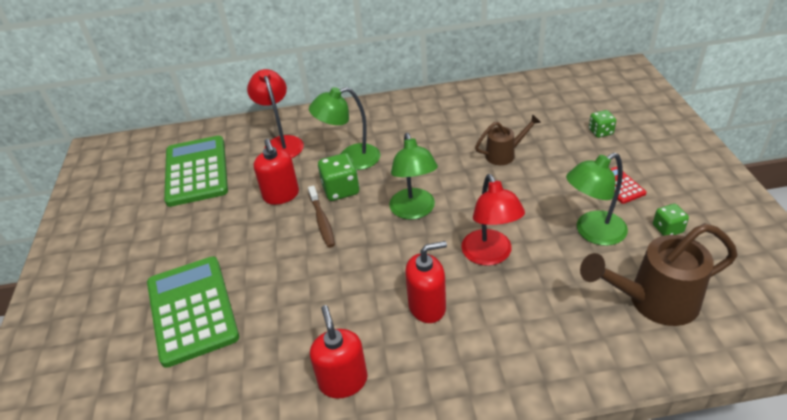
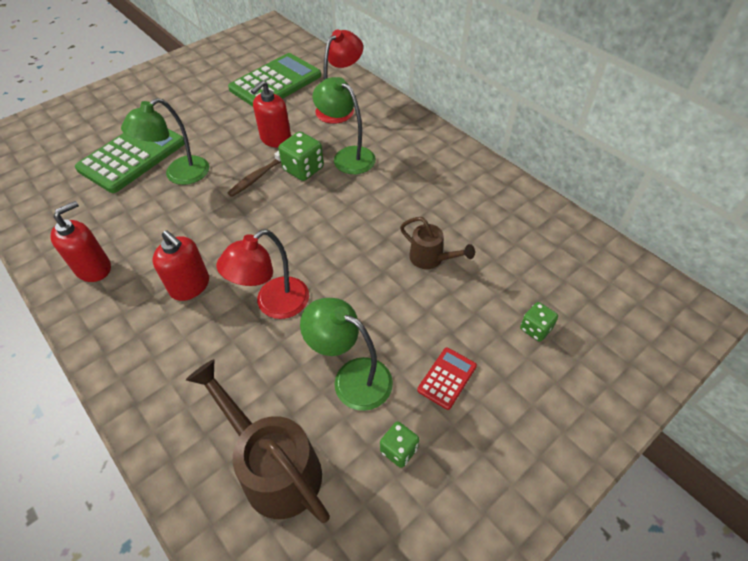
camera: 55 degrees right, 10 degrees up
(414, 211) = (304, 227): green lamp -> green lamp (179, 175)

